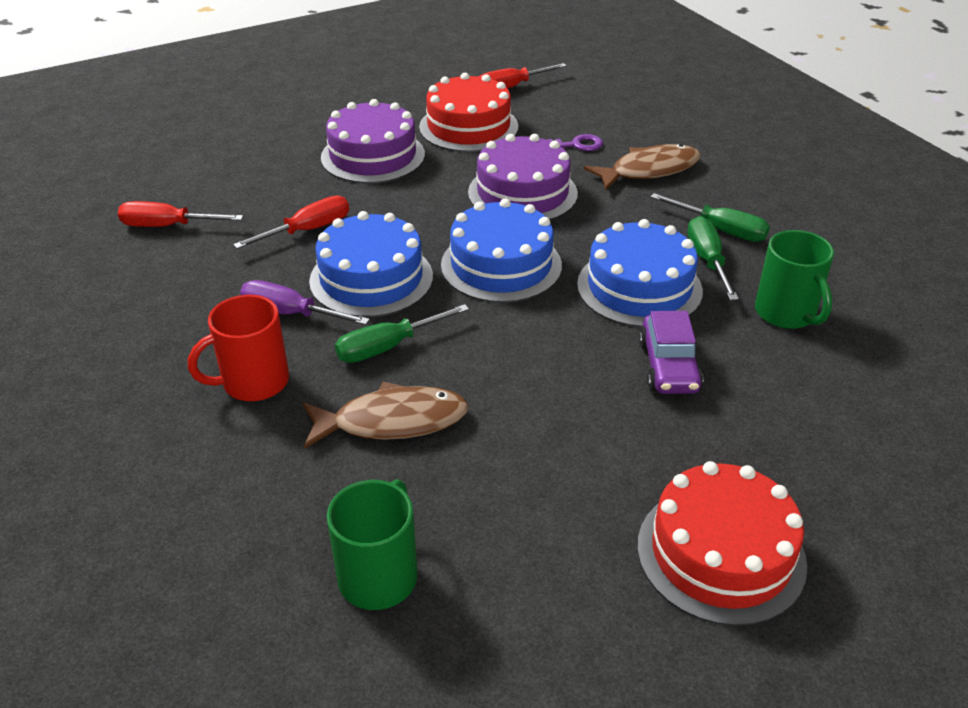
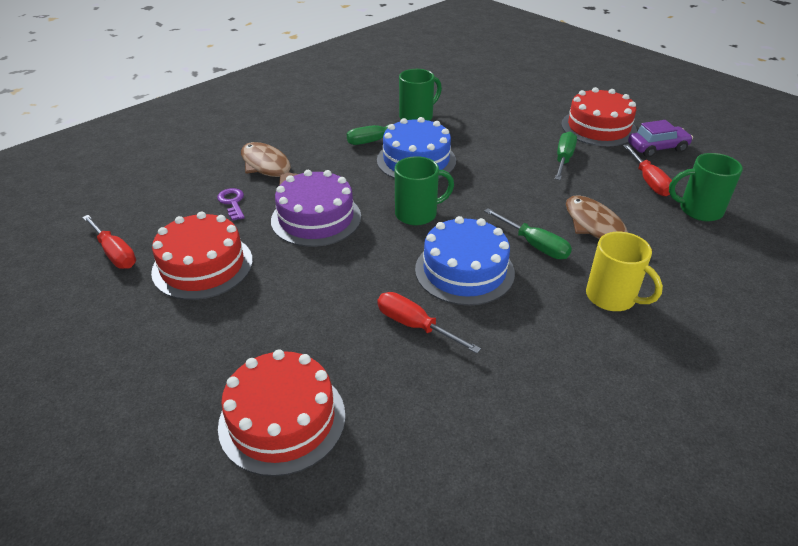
camera: 105 degrees left, 0 degrees up
(168, 226) = (451, 437): red screwdriver -> red screwdriver (648, 181)
(251, 154) = (282, 419): none -> red cake
(253, 382) = (612, 297): red mug -> yellow mug
(291, 314) = (530, 301): purple screwdriver -> none
(373, 156) = (270, 317): purple cake -> none
(501, 265) = (417, 214): blue cake -> green mug
(668, 366) = (484, 146): purple car -> purple car (657, 148)
(720, 229) = (339, 138): green screwdriver -> green screwdriver (563, 159)

